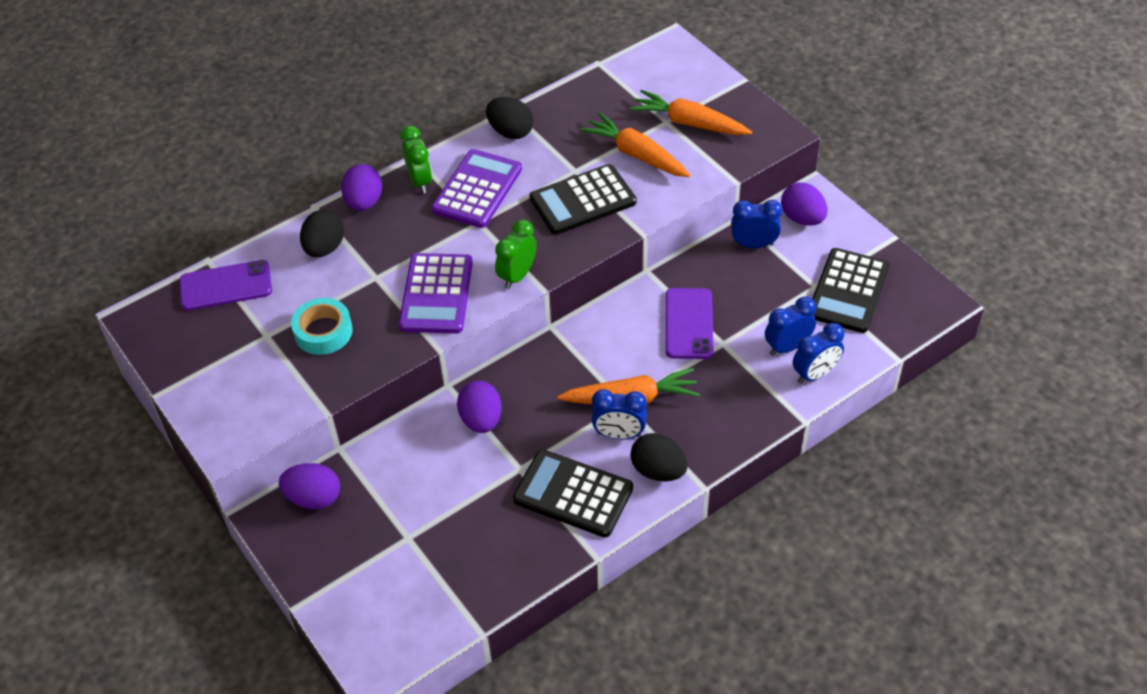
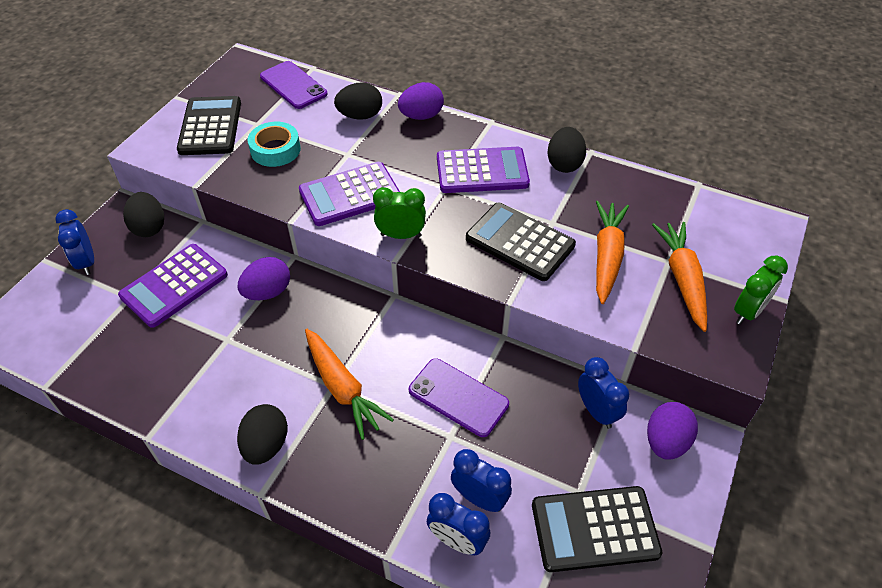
camera: 60 degrees right, 0 degrees up
(314, 498) = (149, 227): purple egg -> black egg
(418, 495) = (174, 285): none -> purple calculator
(420, 181) = (466, 136): green clock -> green clock (748, 312)
(573, 494) = (213, 389): black calculator -> black calculator (210, 126)
(619, 434) = (295, 396): blue clock -> blue clock (86, 262)
(689, 324) = (458, 397): purple phone -> purple phone turned 60 degrees clockwise

